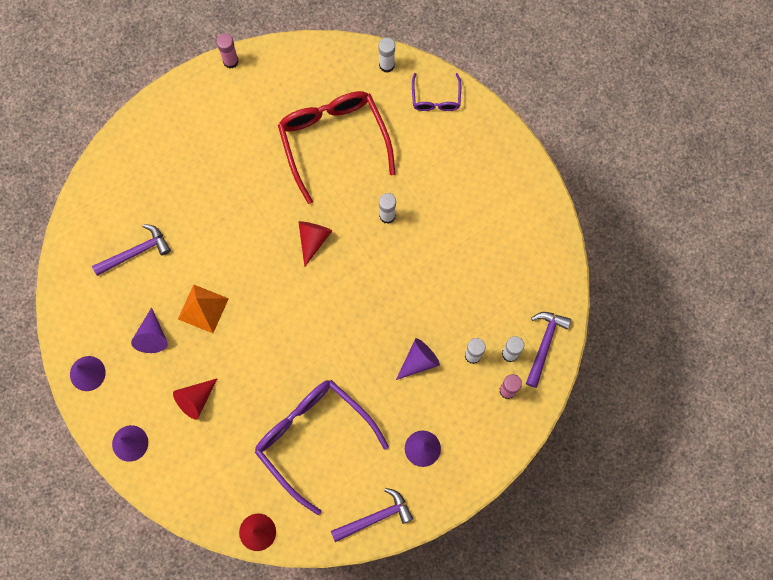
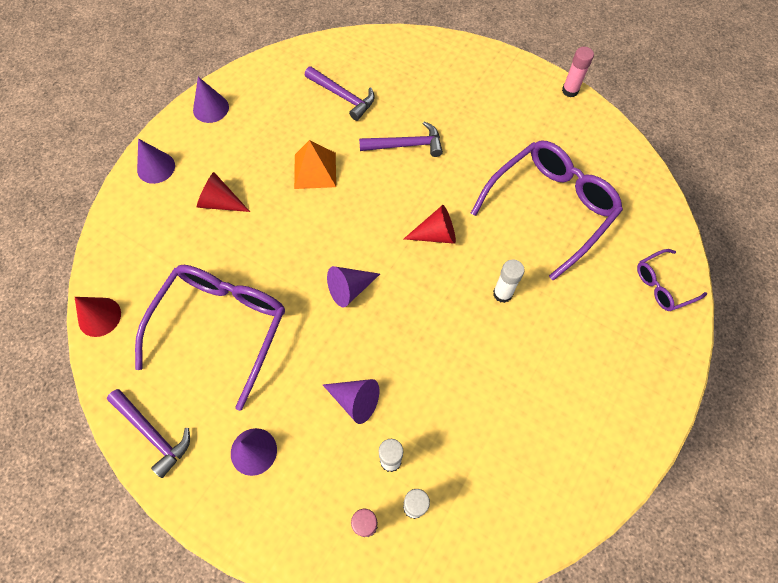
camera: 65 degrees right, 10 degrees down
(152, 336) = (268, 141): purple cone -> purple cone (350, 289)
(333, 141) = (550, 208): red glasses -> purple glasses
(386, 65) = (663, 221): white glue stick -> none
(544, 345) = (446, 547): purple hammer -> purple hammer (406, 145)

